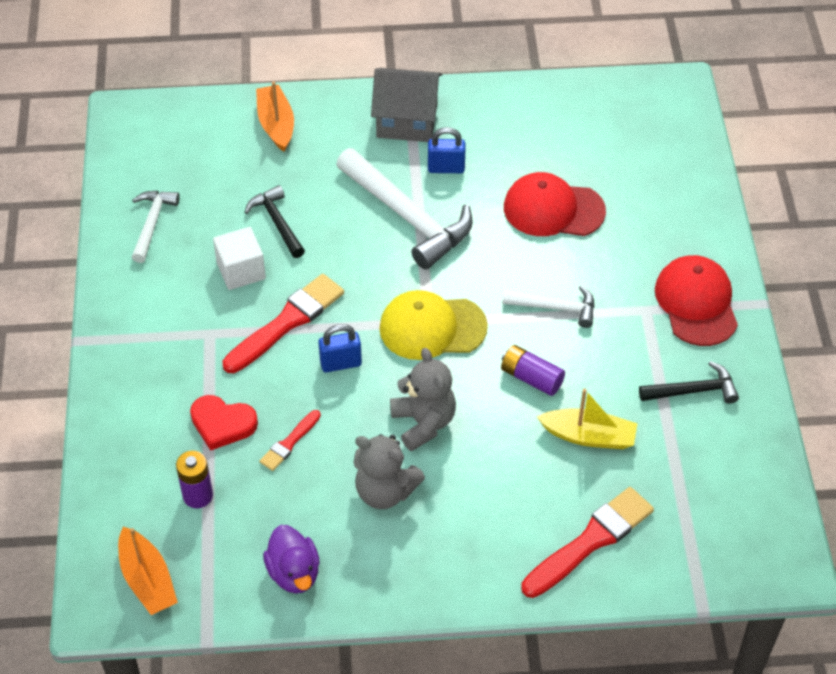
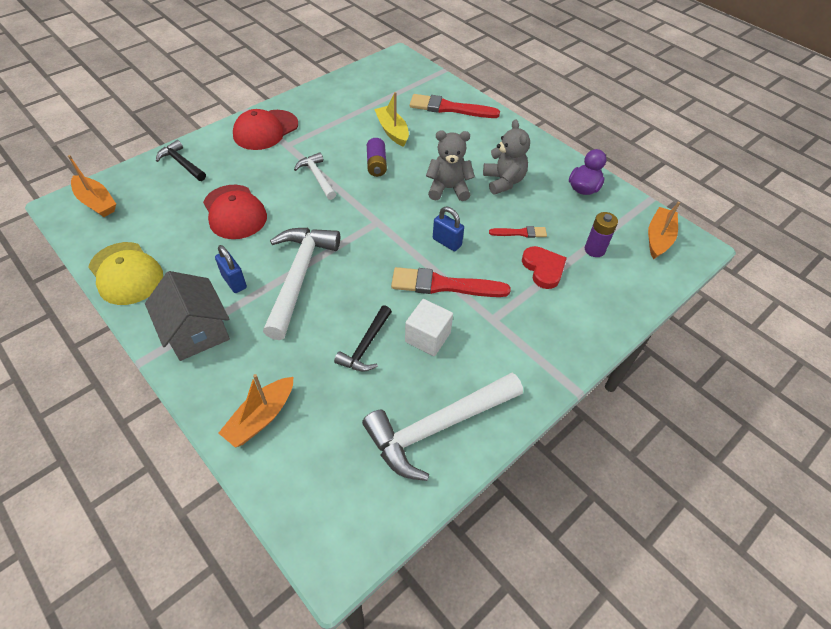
camera: 130 degrees left, 0 degrees up
(152, 224) = (438, 427): white hammer -> white hammer, size x1.84
(423, 423) = (448, 189): grey teddy bear -> grey teddy bear turned 60 degrees clockwise
(432, 327) = (381, 218): yellow cap -> yellow cap (126, 273)
(664, 111) = (96, 202): none -> orange boat
(693, 391) = (328, 111): black hammer -> black hammer (182, 163)

